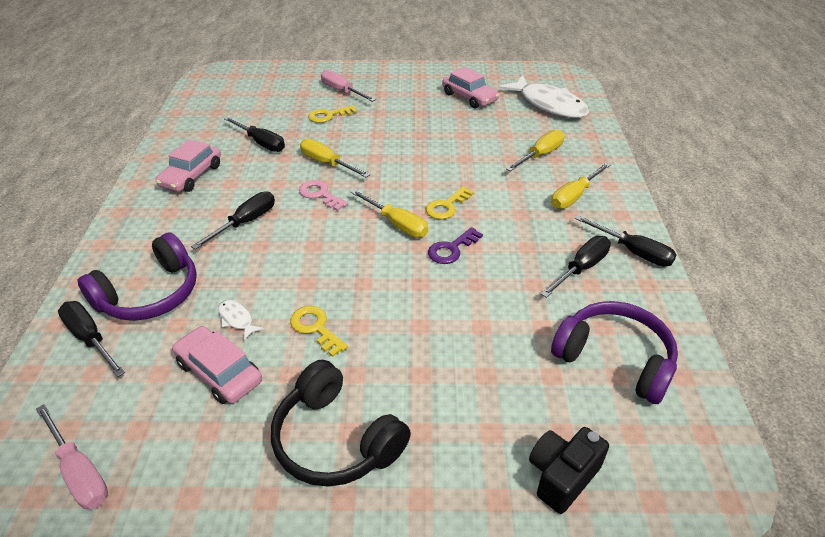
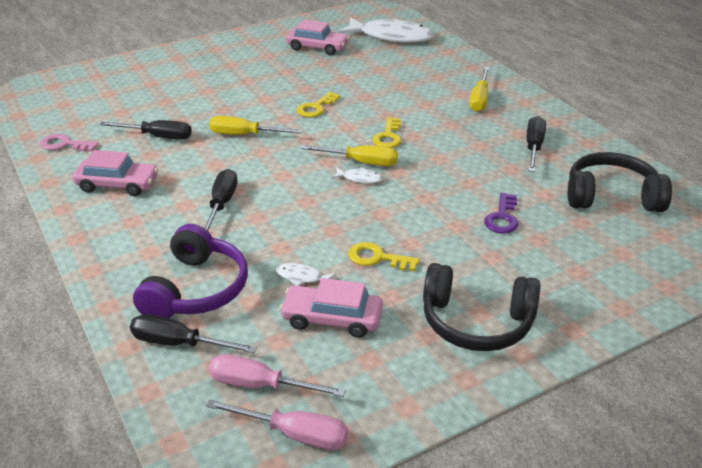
camera: 30 degrees left, 5 degrees down
(191, 176) = (117, 185): pink car -> pink car turned 75 degrees counterclockwise
(320, 194) = (267, 161): pink key -> pink key (64, 144)
(328, 115) = (200, 96): yellow key -> yellow key (316, 108)
(342, 91) = (190, 72): pink screwdriver -> pink screwdriver (260, 385)
(380, 240) = (360, 178): none -> white fish
(451, 249) = (425, 166): purple key -> purple key (502, 218)
(540, 155) = (423, 77): yellow screwdriver -> none
(562, 476) = (647, 277): black camera -> none
(614, 359) = (611, 196): purple headphones -> black headphones
(633, 251) = (557, 124): black screwdriver -> none

